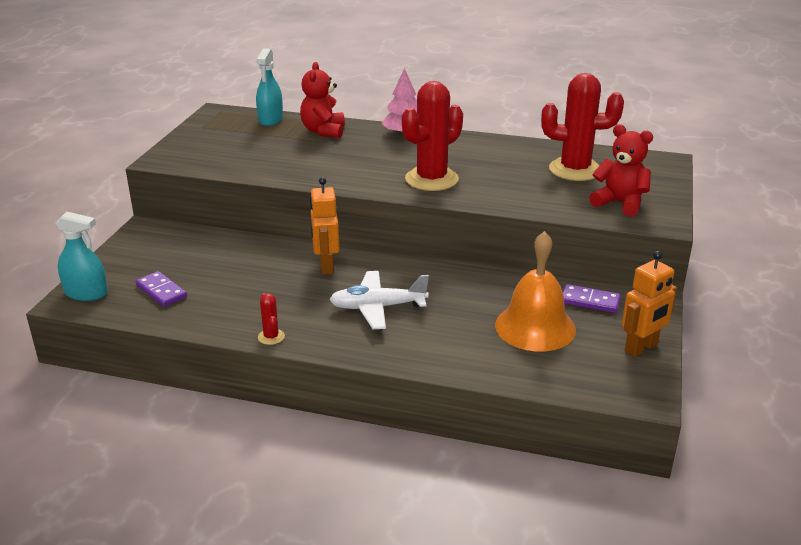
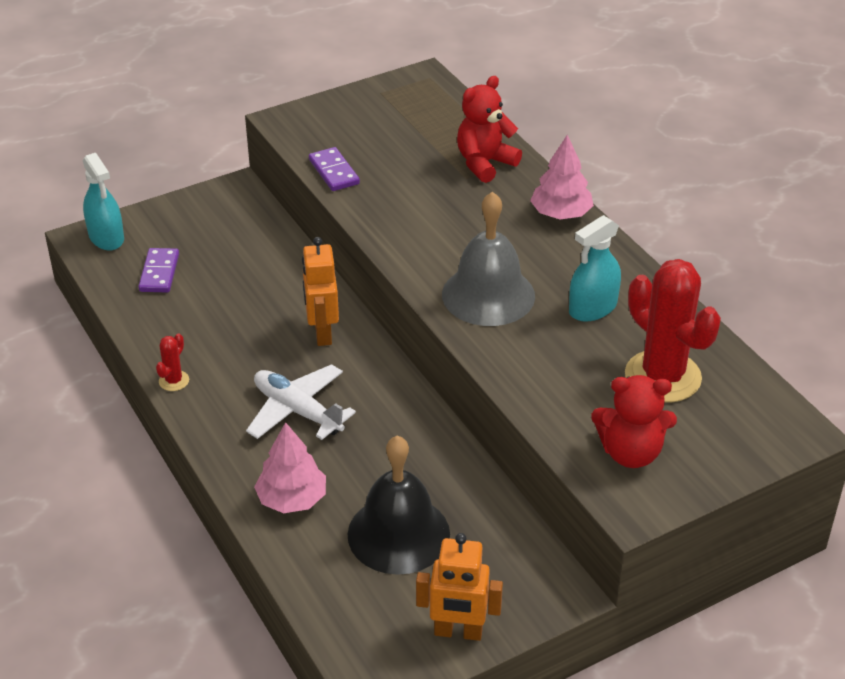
camera: 45 degrees right, 10 degrees up
(270, 119) = (458, 117): turquoise spray bottle -> turquoise spray bottle (593, 308)
(326, 266) = (322, 333): orange robot -> orange robot turned 45 degrees counterclockwise
(431, 179) = (488, 295): red cactus -> grey bell
(450, 348) = (292, 499): none -> pink tree
(535, 327) = (398, 534): orange bell -> black bell
(590, 301) = (498, 545): purple domino -> purple domino (334, 172)
(620, 203) = (630, 453): red teddy bear -> red teddy bear turned 105 degrees clockwise

